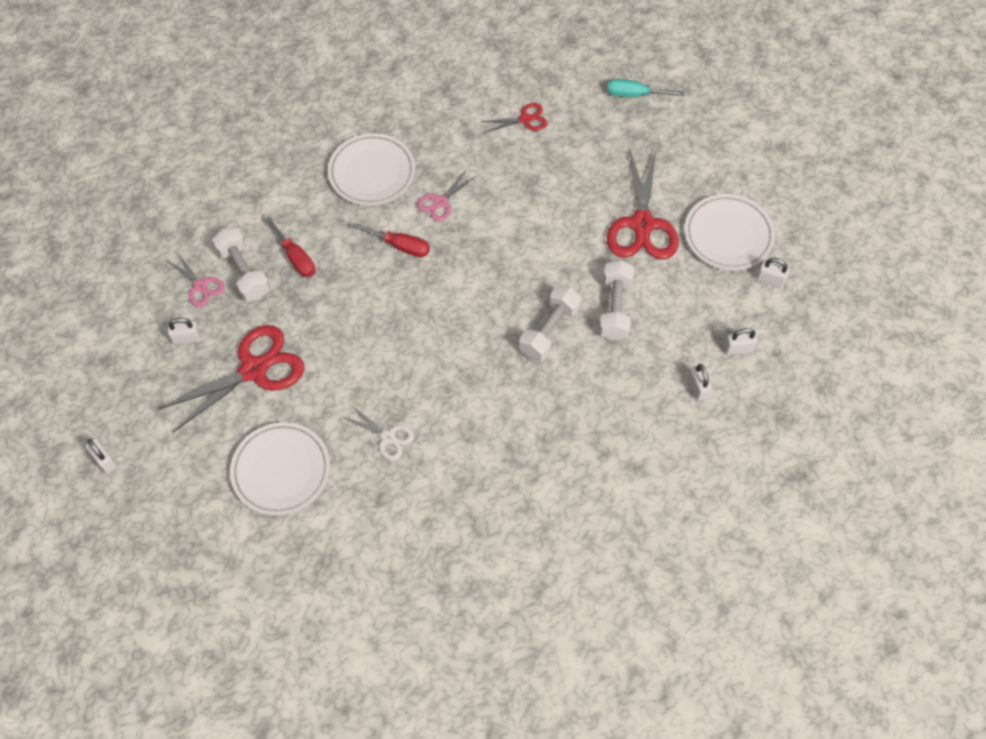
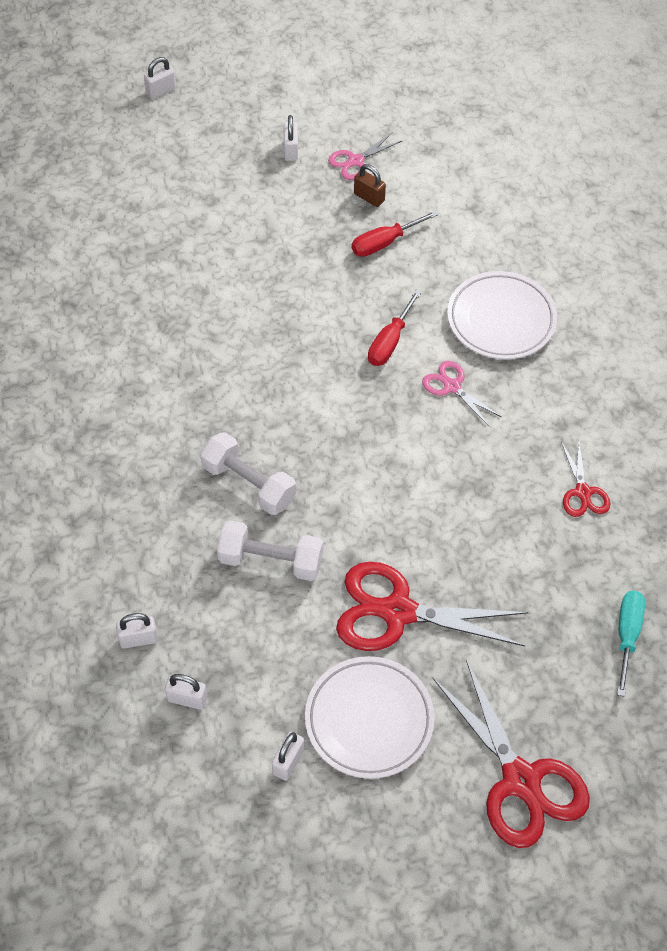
camera: 95 degrees right, 5 degrees down
(244, 272) = (369, 197): white dumbbell -> brown padlock
(254, 369) = (243, 204): red scissors -> red scissors (521, 780)
(281, 471) = (119, 224): white plate -> none
(388, 437) = (138, 315): white scissors -> none
(738, 349) = (187, 699): white padlock -> white padlock turned 75 degrees counterclockwise

